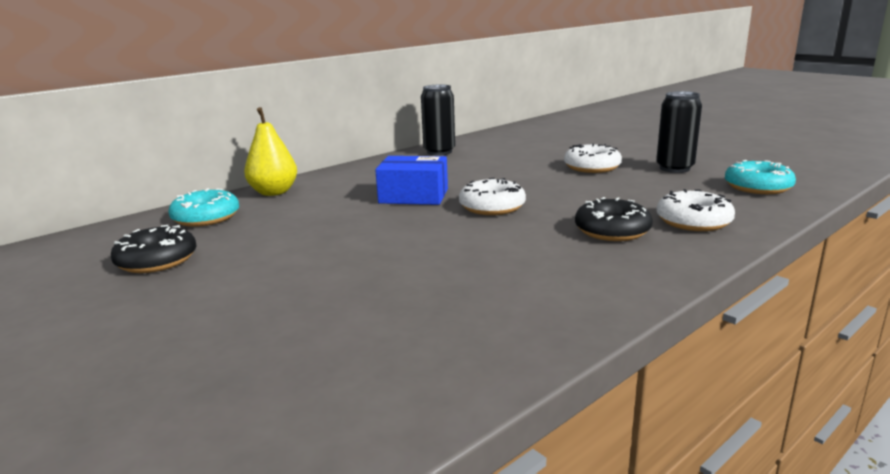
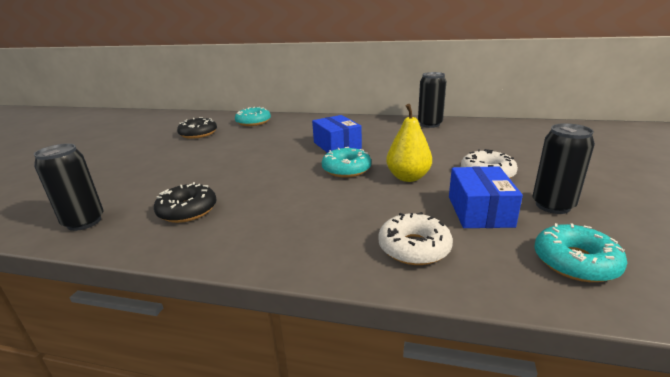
camera: 55 degrees right, 5 degrees up
(274, 192) = (301, 119): yellow pear -> yellow pear (408, 177)
(388, 394) = (84, 222): none -> black can
(492, 207) = (346, 169): white donut -> turquoise donut
(612, 230) = (349, 219): black donut -> black donut (187, 210)
(657, 187) = (480, 211): none -> blue box

